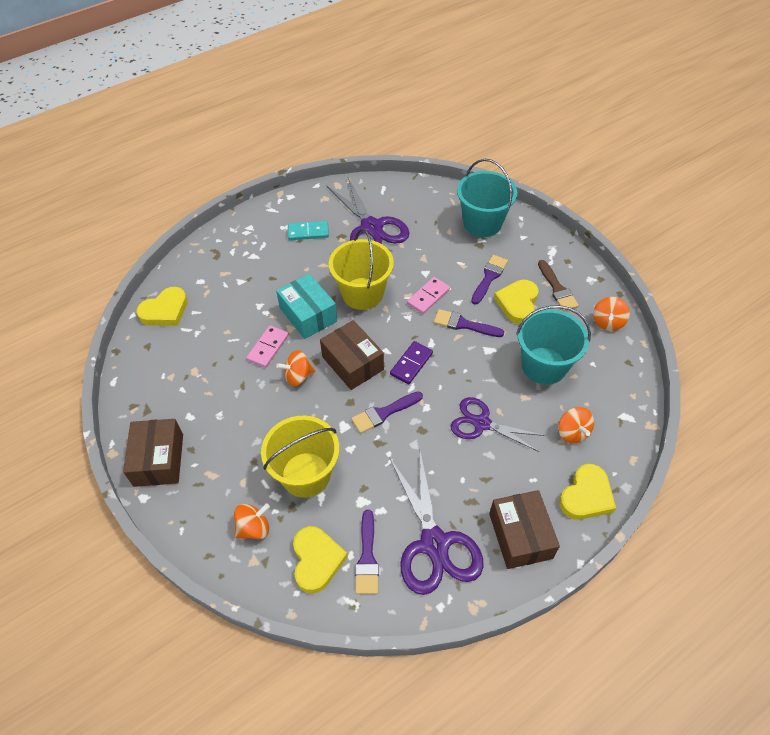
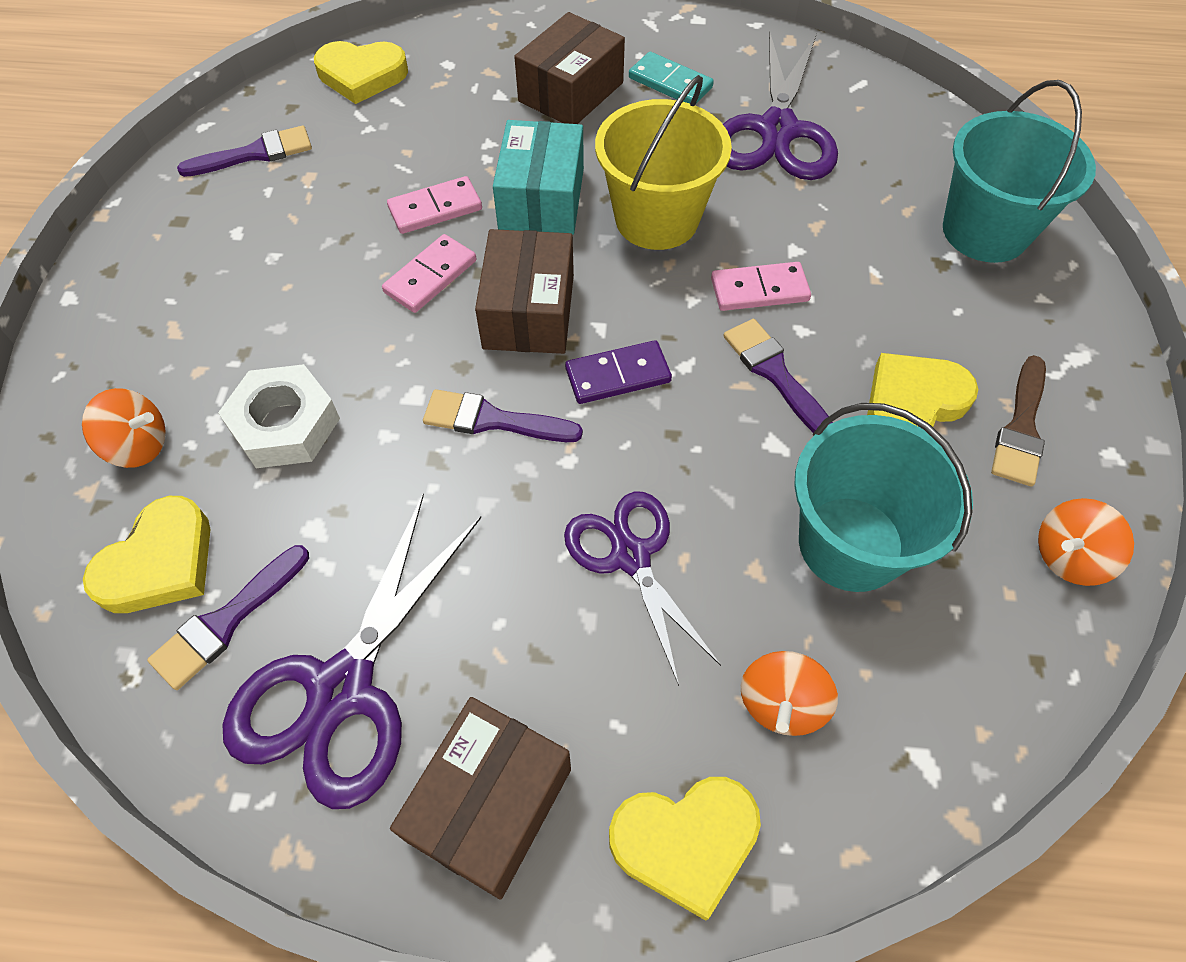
camera: 40 degrees right, 5 degrees up
(158, 460) = (138, 262): brown box -> brown box (571, 92)
(298, 376) = (431, 276): orange spinning top -> pink domino
(306, 474) = (285, 425): yellow bucket -> white nut
(489, 277) = (903, 326): purple brush -> purple brush (255, 154)

